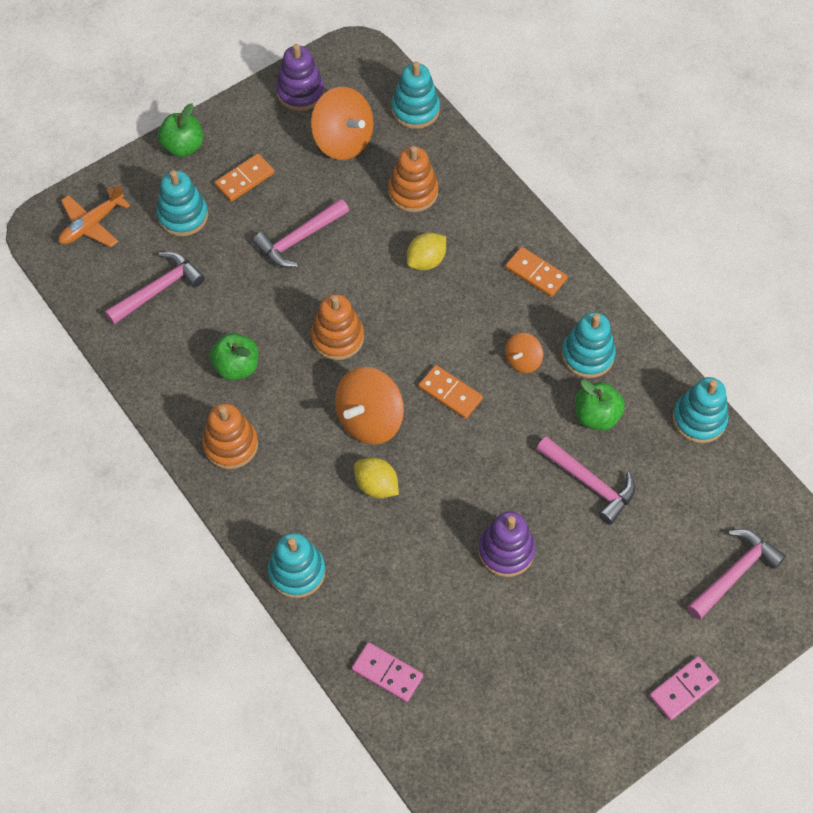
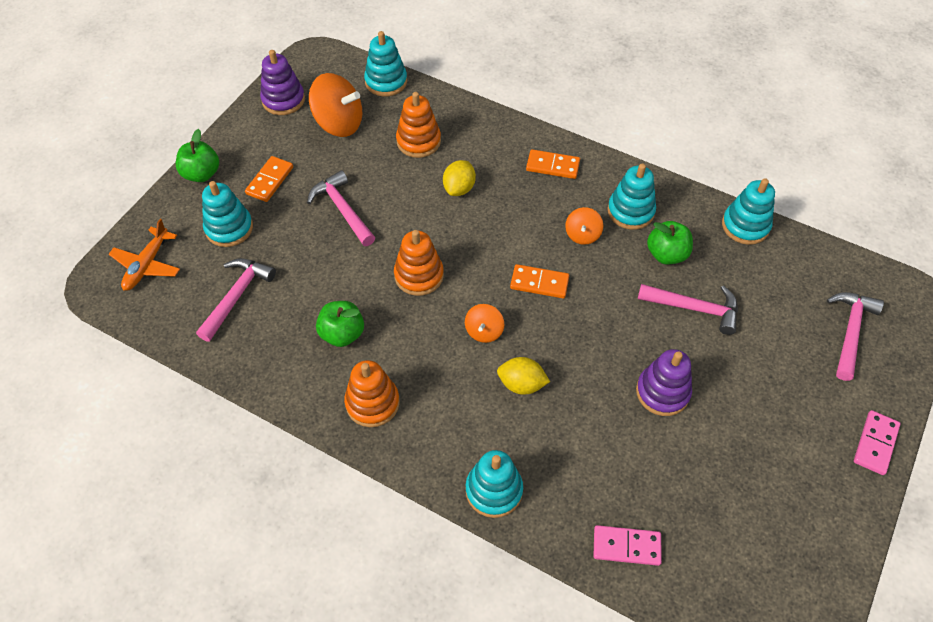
camera: 25 degrees left, 5 degrees down
(299, 239) = (342, 210): pink hammer -> pink hammer turned 120 degrees clockwise
(369, 419) = (484, 331): orange spinning top -> orange spinning top, size x0.54

